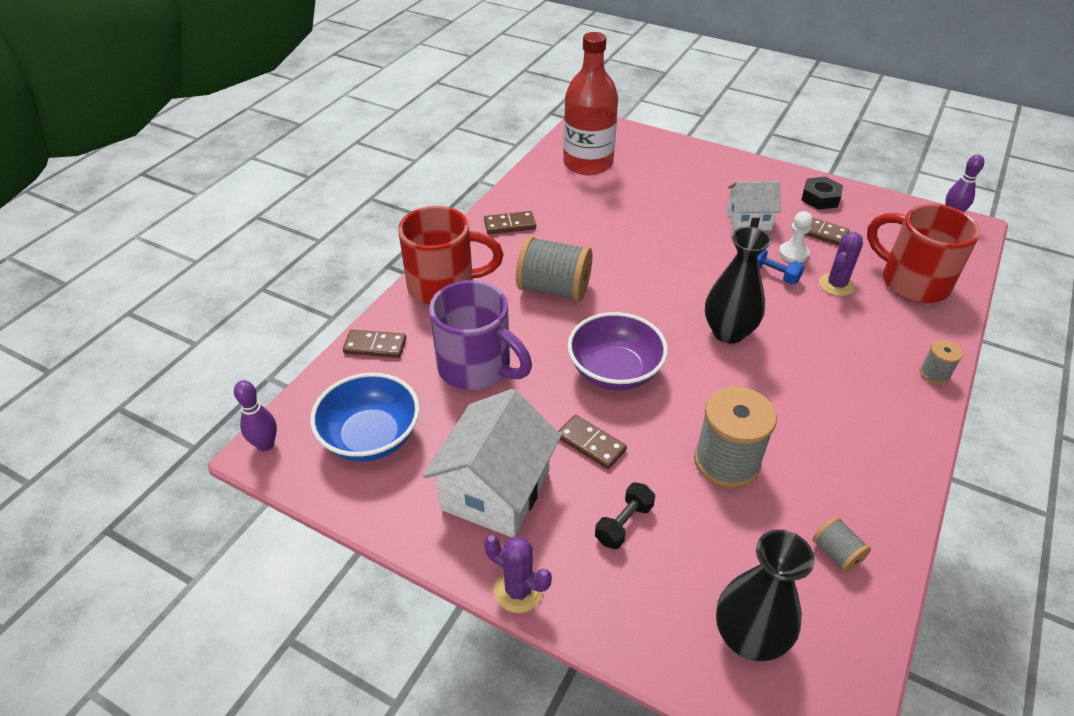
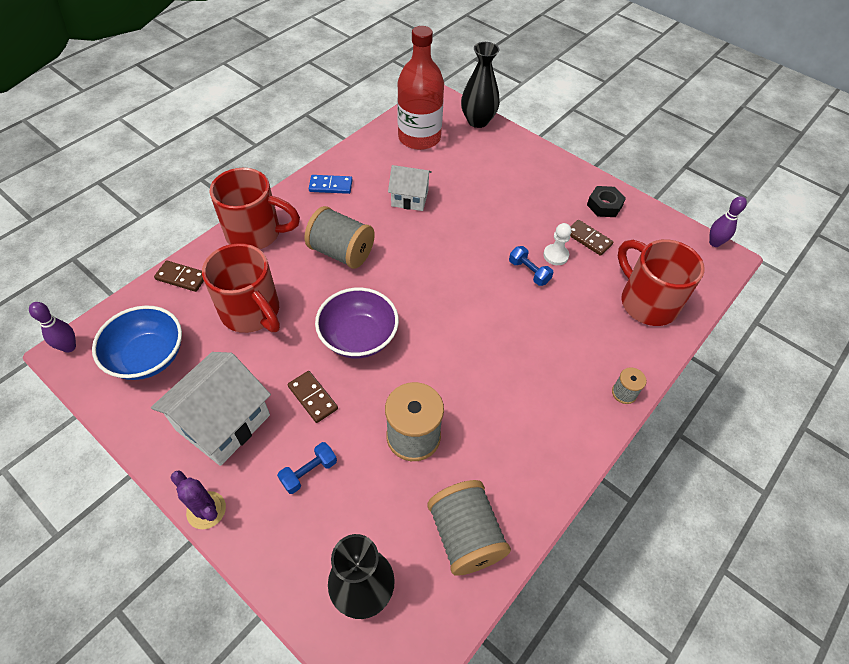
camera: 10 degrees right, 10 degrees up
(477, 368) = (252, 312): purple mug -> red mug
(510, 225) = (330, 186): brown domino -> blue domino
(624, 523) = (309, 472): black dumbbell -> blue dumbbell
(728, 332) = (467, 319): black vase -> black vase (478, 121)
(748, 220) = (532, 216): white house -> white house (410, 198)
(836, 285) = (579, 292): purple cactus -> none
(836, 553) = (465, 536): grey spool -> grey spool, size x2.03

